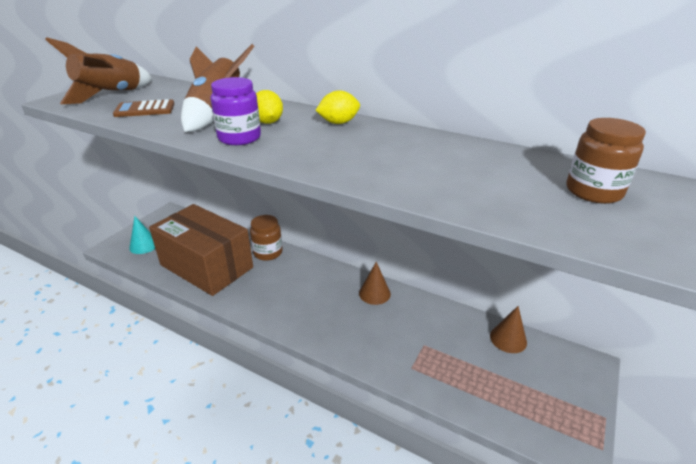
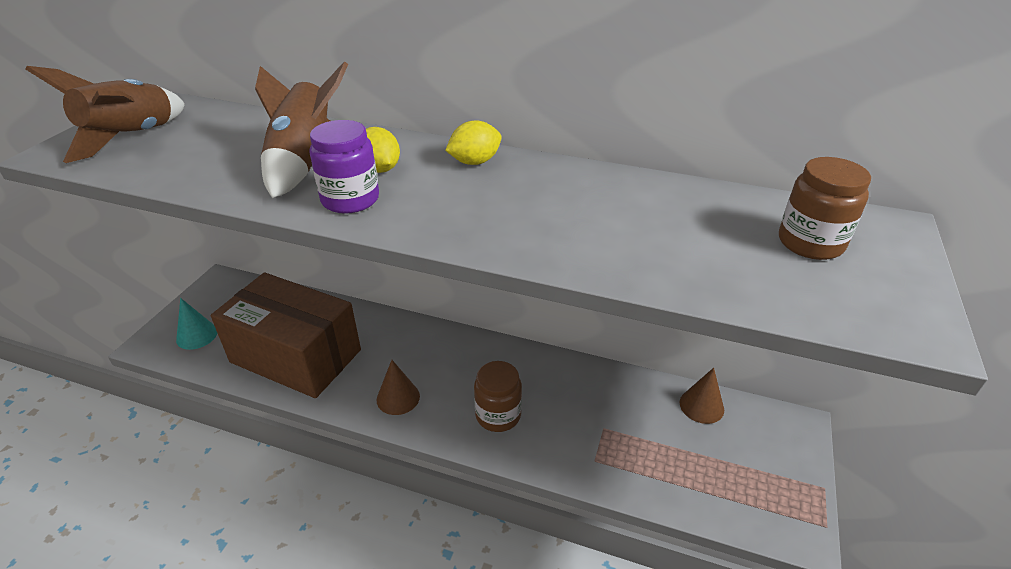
camera: 10 degrees left, 5 degrees up
(145, 109) = (195, 161): brown calculator -> none
(268, 252) = (375, 326): brown jar -> brown jar (498, 415)
(374, 293) = (529, 366): brown cone -> brown cone (398, 398)

